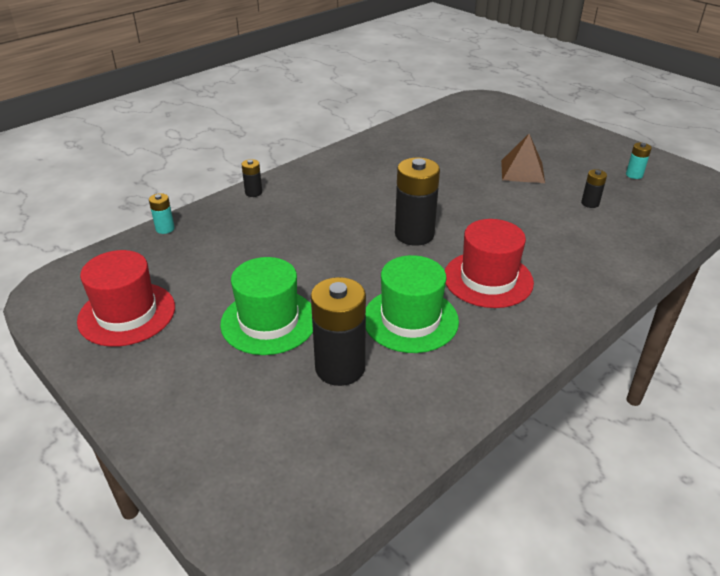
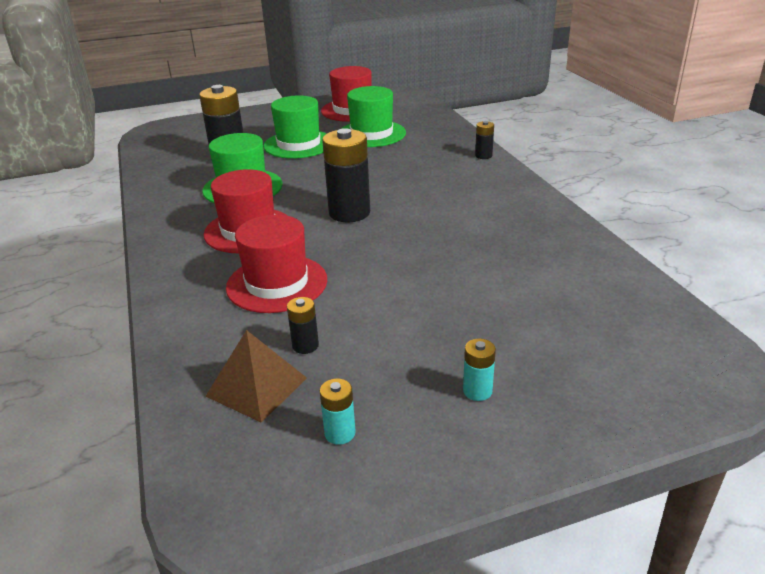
camera: 115 degrees right, 5 degrees down
(165, 229) = (447, 123): turquoise battery -> turquoise battery (477, 391)
(215, 273) = (371, 134): none -> green hat
(522, 171) = (426, 320): brown pyramid -> brown pyramid (256, 386)
(544, 236) = (277, 283): none -> red hat

